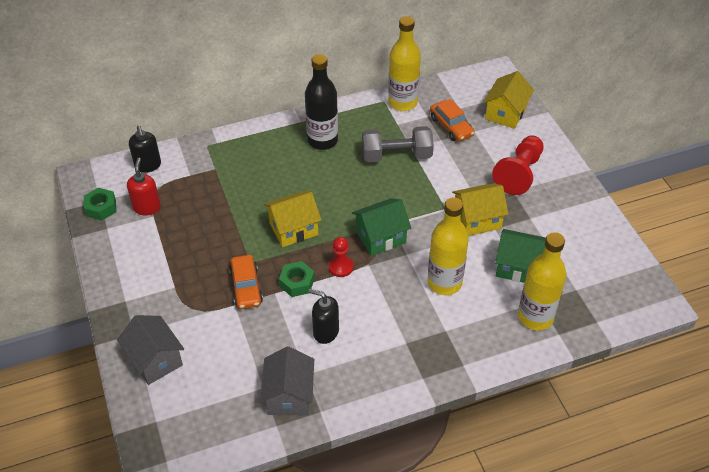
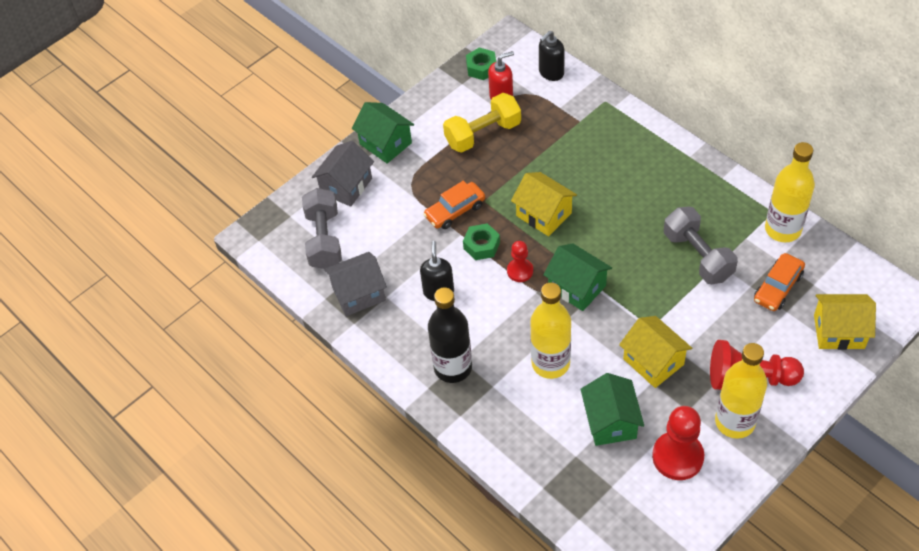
camera: 70 degrees right, 5 degrees up
(129, 310) = (385, 143): none -> green house
(176, 235) = (483, 134): none -> yellow dumbbell
(206, 401) = (324, 239): none -> grey dumbbell
(322, 140) = (675, 185): black bottle -> black bottle (453, 367)
(535, 317) = (553, 459): yellow bottle -> yellow bottle (735, 422)
(567, 240) = (677, 457): none -> red pawn

